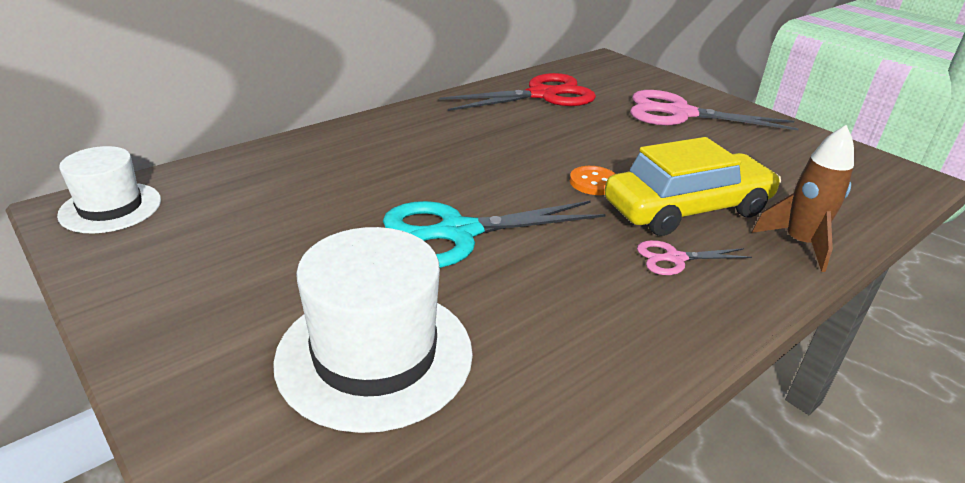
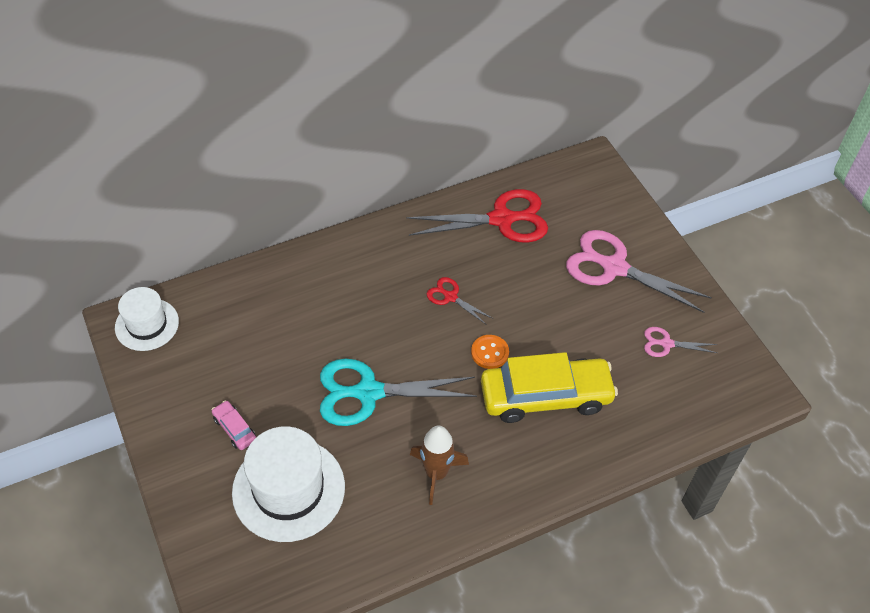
camera: 15 degrees right, 20 degrees up
(264, 295) = (234, 429): none -> pink car
(520, 147) = (450, 297): none -> red scissors
(675, 258) = (507, 446): pink scissors -> pink scissors (666, 344)
(799, 244) = (607, 449): brown rocket -> brown rocket (436, 473)

